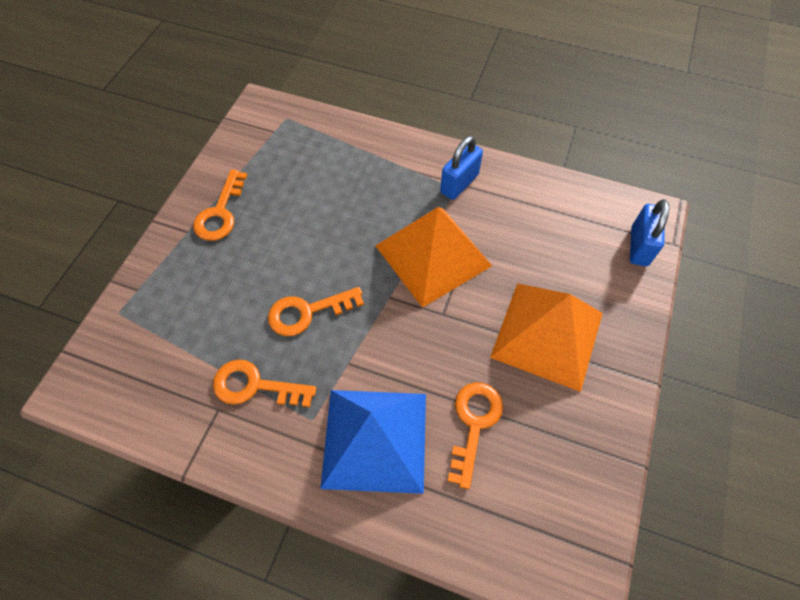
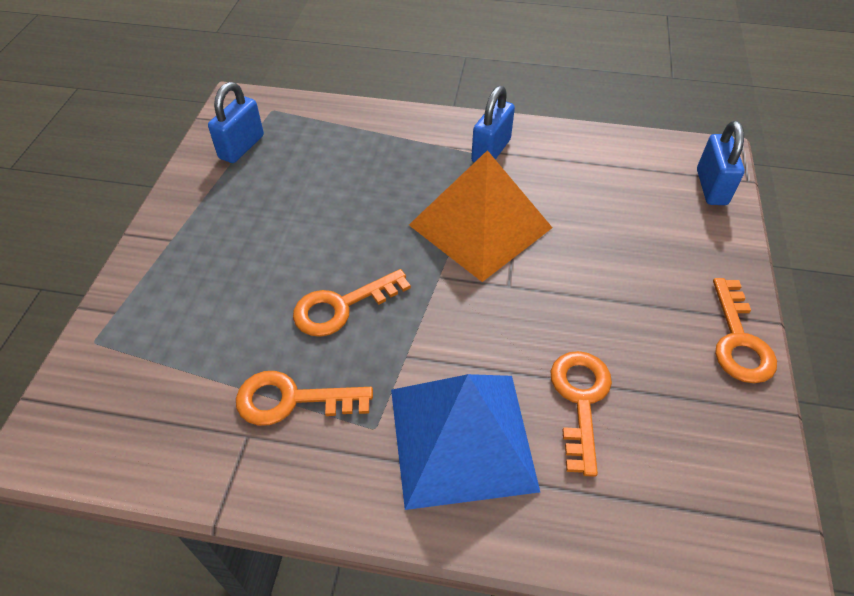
camera: 10 degrees left, 10 degrees down
(220, 213) = (209, 214): orange key -> orange key (738, 340)
(255, 152) = (241, 147): none -> blue padlock
(547, 334) = (638, 290): orange pyramid -> none

